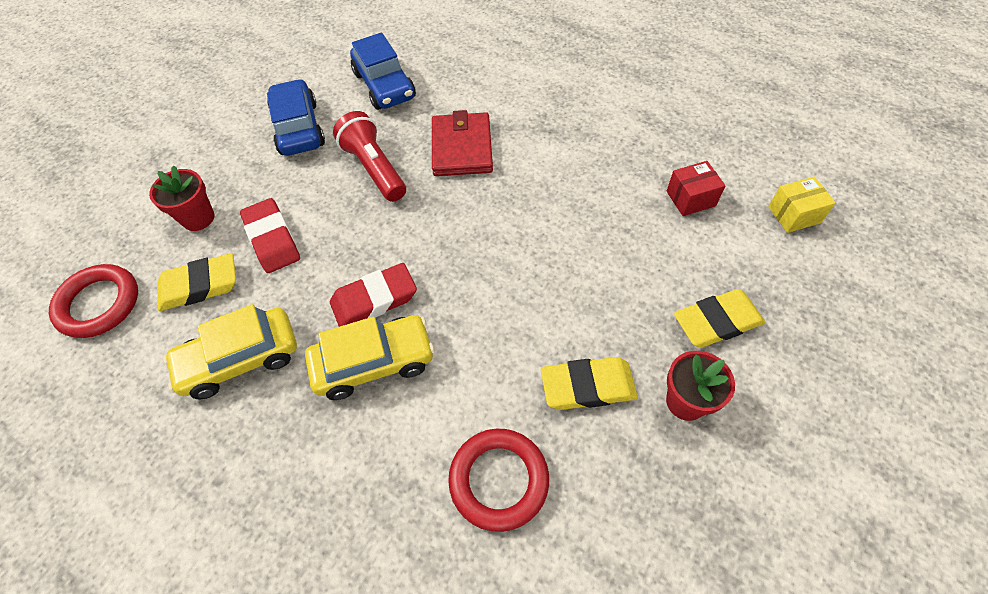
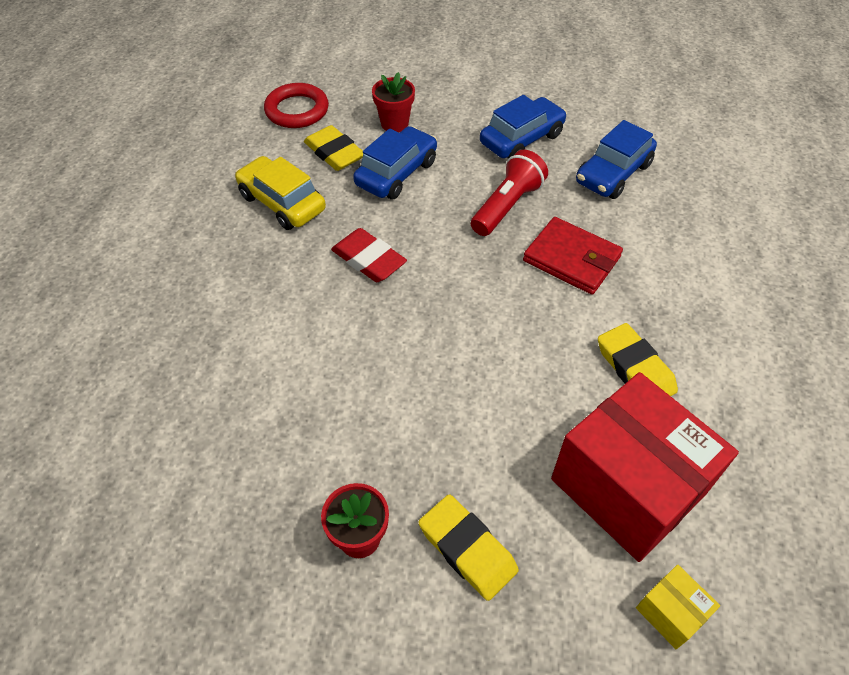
camera: 65 degrees right, 5 degrees down
(272, 239) = (396, 173): red eraser -> blue car
(374, 363) = (309, 282): yellow car -> none
(462, 148) = (571, 259): red wallet -> red wallet turned 60 degrees clockwise
(499, 480) = (234, 403): red ring -> none
(588, 386) = (345, 446): yellow eraser -> yellow eraser (635, 368)
(690, 198) = (627, 486): red box -> red box, size x2.44

